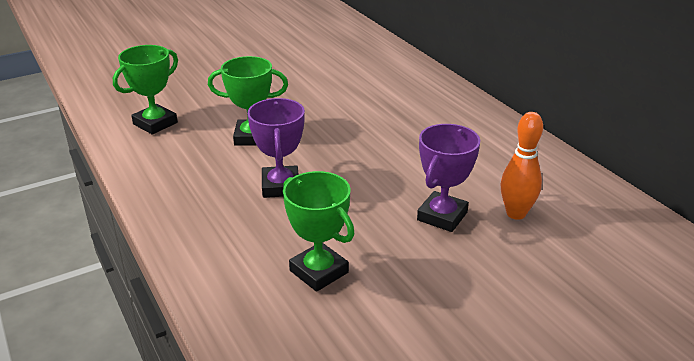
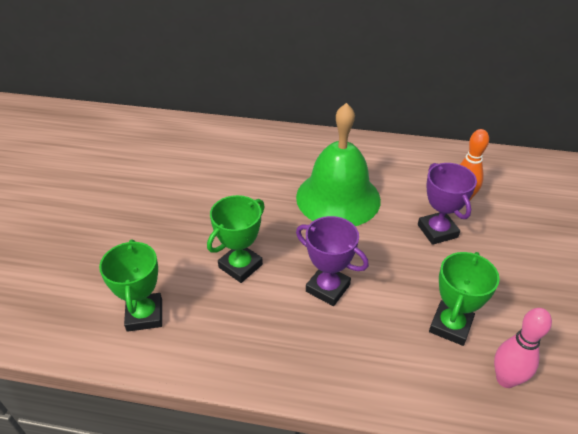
camera: 50 degrees left, 10 degrees up
(289, 332) = (505, 379): none -> pink bowling pin
(319, 271) = (450, 326): green trophy -> green trophy turned 60 degrees counterclockwise
(402, 145) = (338, 198): none -> green bell

